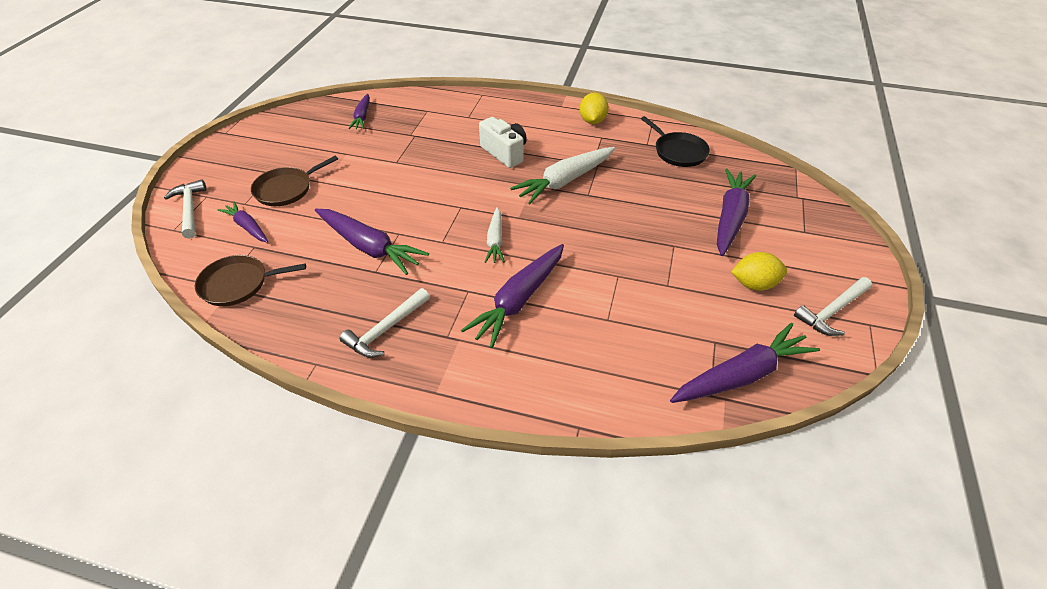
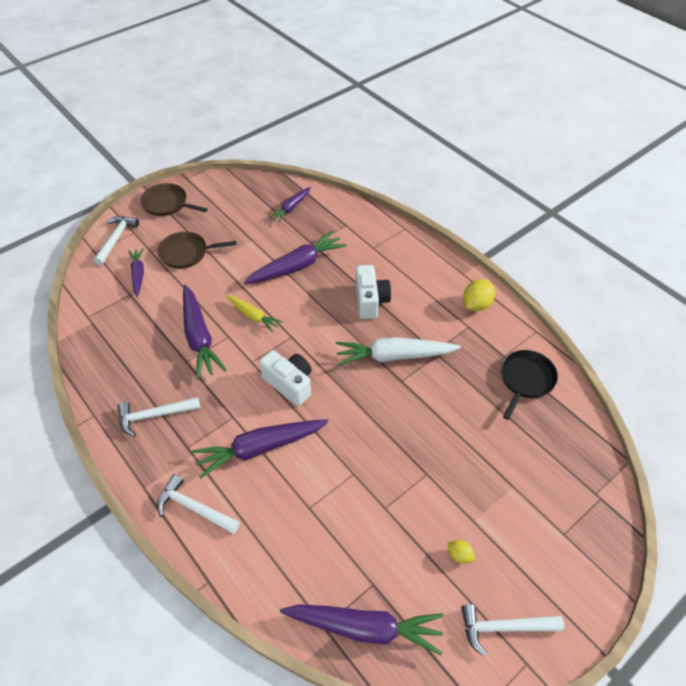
camera: 35 degrees right, 5 degrees up
(238, 284) = (98, 321): brown pan -> brown pan (167, 204)
(408, 208) = (253, 316): none -> yellow carrot
(495, 241) = (289, 384): white carrot -> white camera
(505, 379) = (194, 508): none -> white hammer
(678, 152) = (525, 380): black pan -> black pan turned 150 degrees counterclockwise
(730, 217) = (505, 476): purple carrot -> purple carrot (297, 266)
(754, 284) = (459, 555): yellow lemon -> yellow lemon, size x0.55

